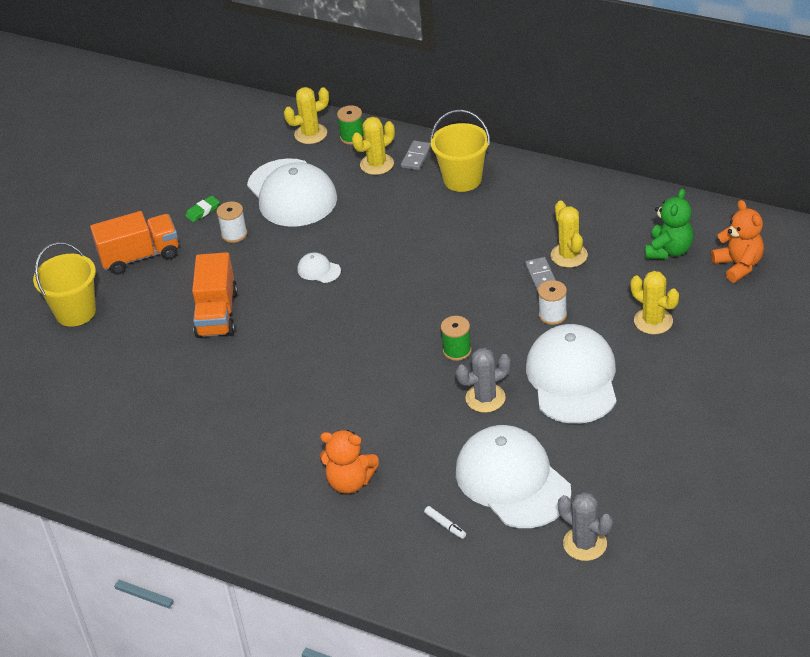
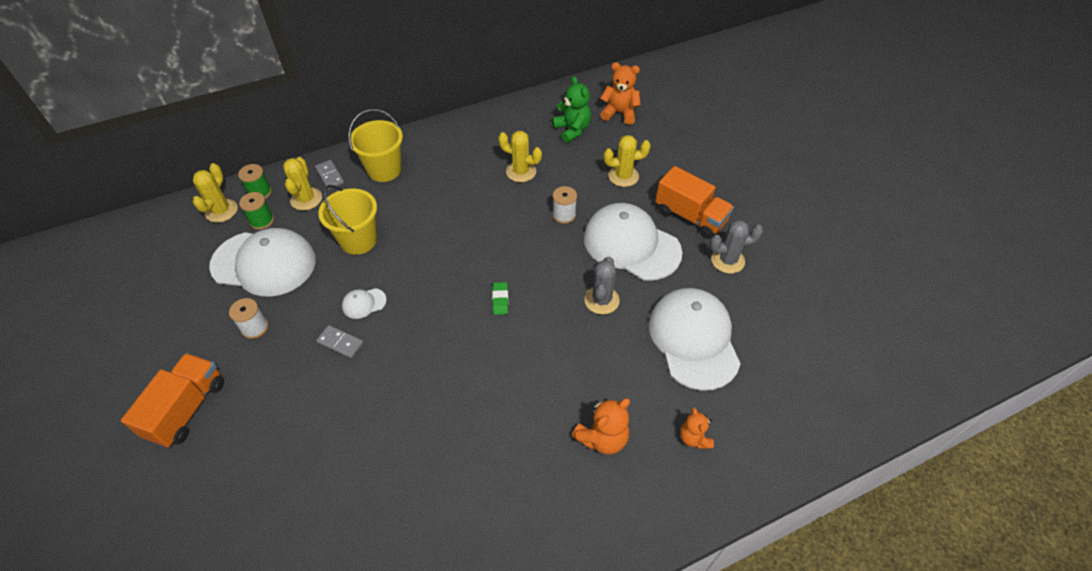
camera: 55 degrees left, 10 degrees up
(75, 312) = (182, 508): yellow bucket -> yellow bucket (358, 240)
(203, 211) = (200, 329): green eraser -> green eraser (500, 300)
(217, 314) = (324, 400): orange truck -> orange truck (690, 216)
(410, 537) = (694, 438): none -> orange teddy bear
(445, 525) = (701, 408): white marker -> none
(457, 350) = (540, 283): green spool -> green spool (262, 220)
(512, 480) = (693, 339): white cap -> white cap turned 75 degrees clockwise
(541, 276) = (522, 196): grey domino -> grey domino (340, 343)
(585, 544) = (786, 341): grey cactus -> grey cactus (727, 260)

